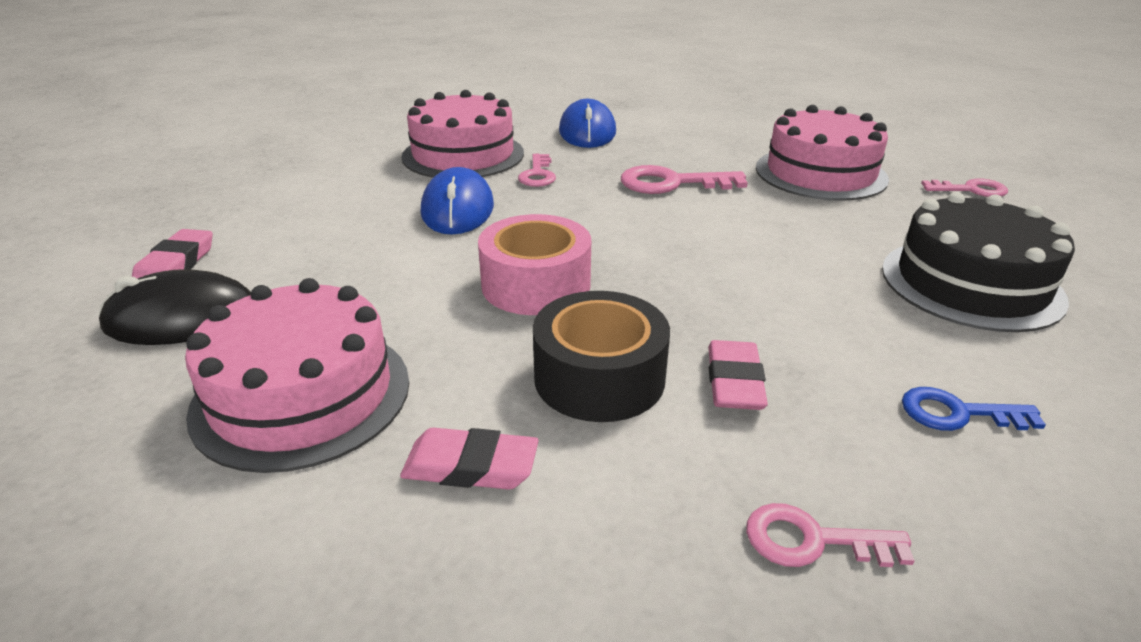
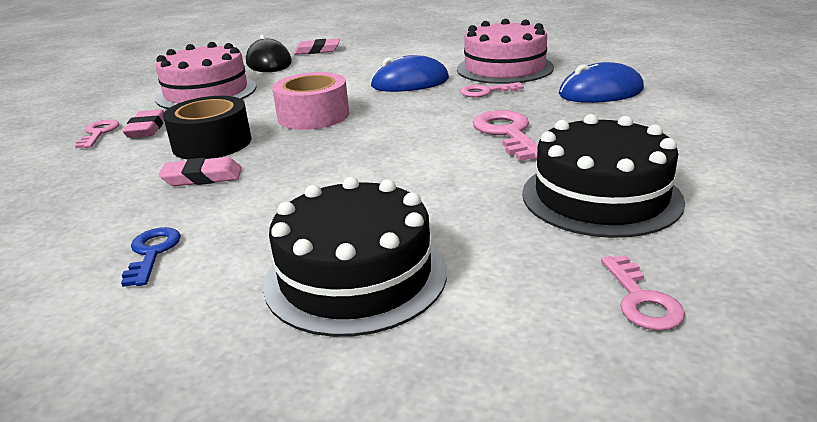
camera: 80 degrees right, 5 degrees down
(811, 541) = (62, 204): pink key -> pink key (99, 133)
(820, 173) = (601, 196): pink cake -> black cake

